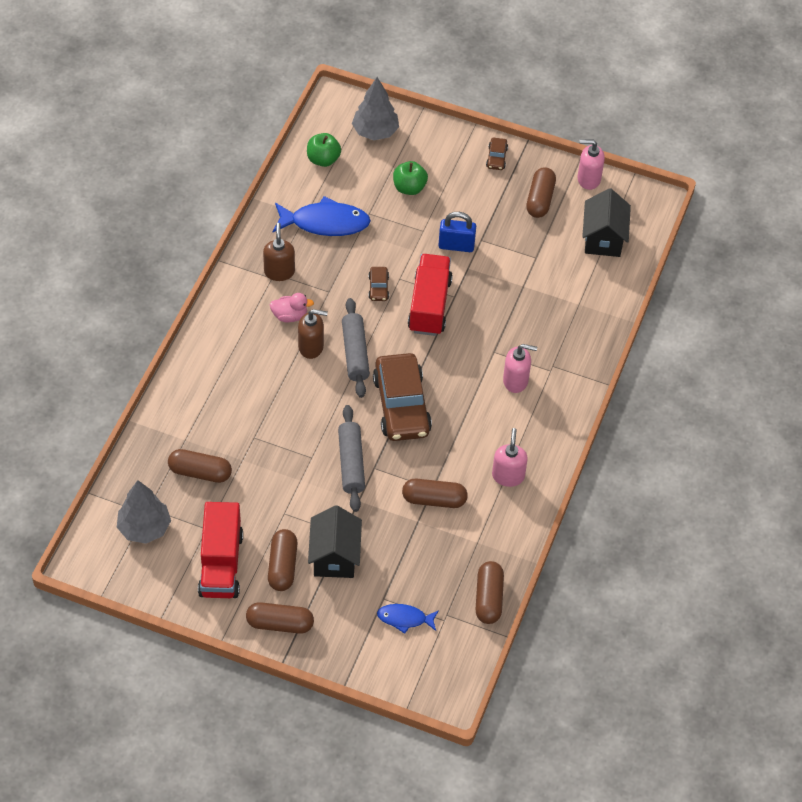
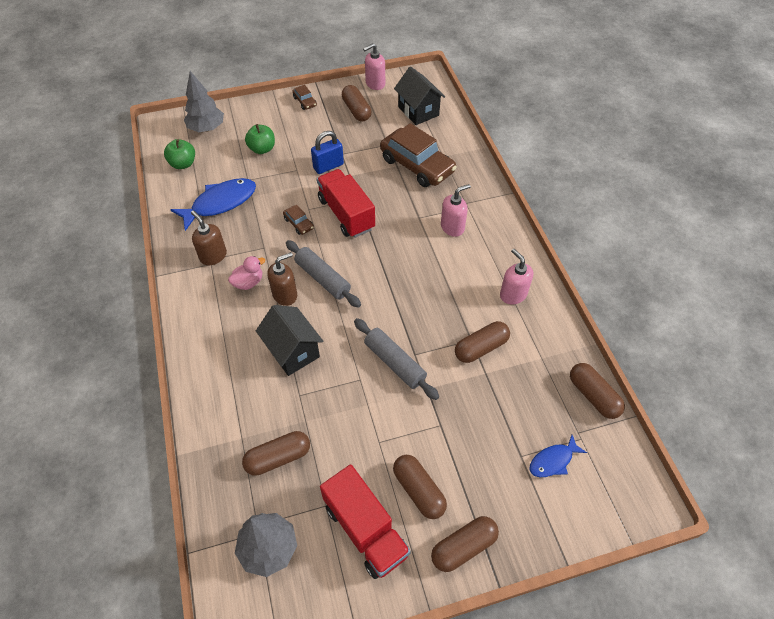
camera: 35 degrees left, 0 degrees up
(335, 557) = (452, 449): black house -> black house (293, 351)
(401, 405) = (391, 294): brown car -> brown car (417, 165)

